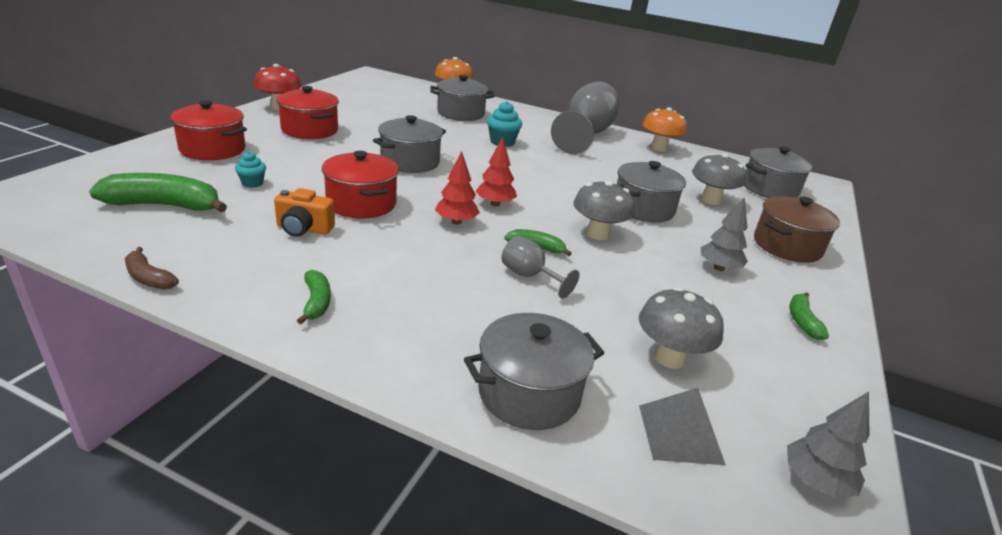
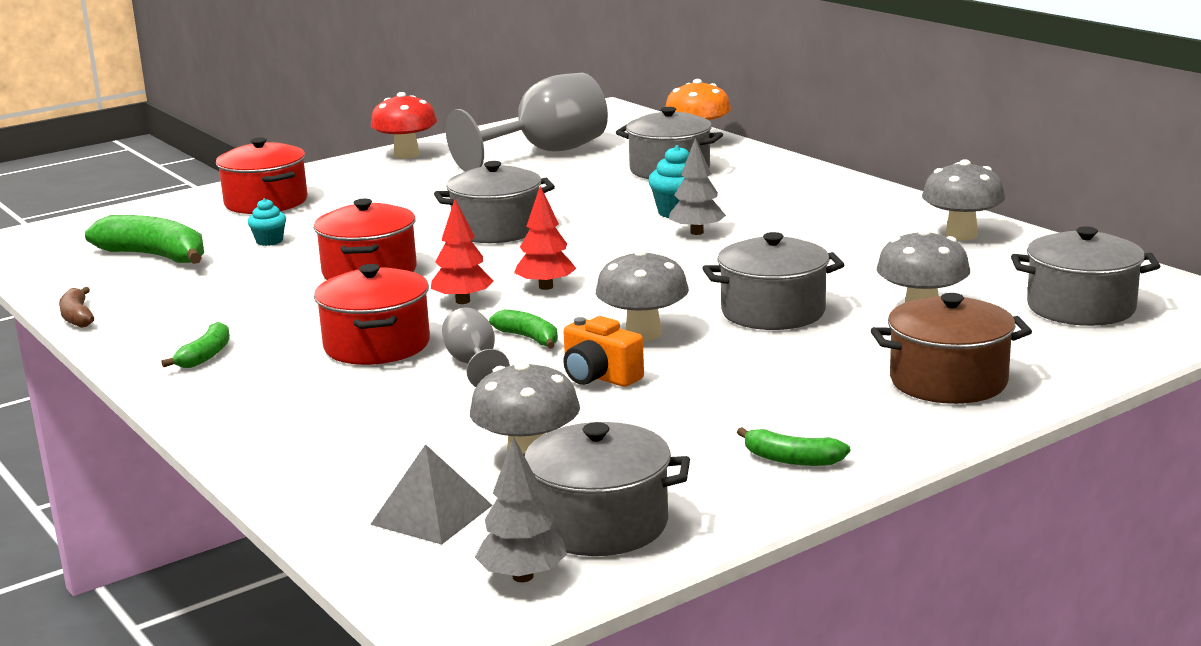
camera: 35 degrees right, 10 degrees down
(304, 229) = (271, 291): orange camera -> orange camera (599, 377)
(310, 130) = (411, 185): red pot -> red pot (377, 345)
(529, 393) = (319, 456): grey pot -> grey pot (600, 524)
(585, 135) = (849, 208): grey goblet -> grey goblet (546, 153)
(659, 148) = (961, 235): orange mushroom -> grey mushroom
(719, 268) = (769, 390): grey tree -> grey tree (697, 232)
(802, 321) = (791, 459): green banana -> green banana turned 105 degrees counterclockwise

